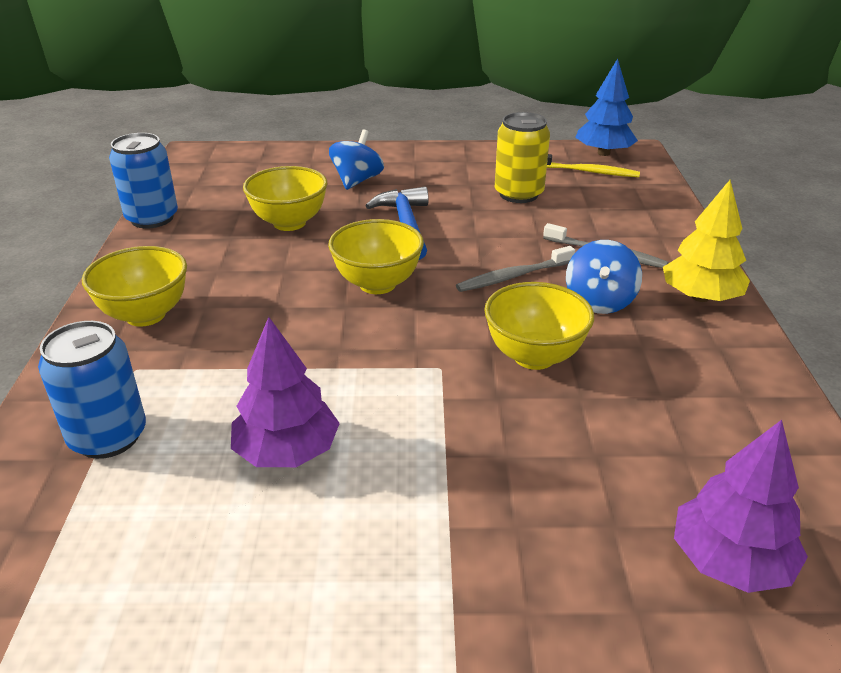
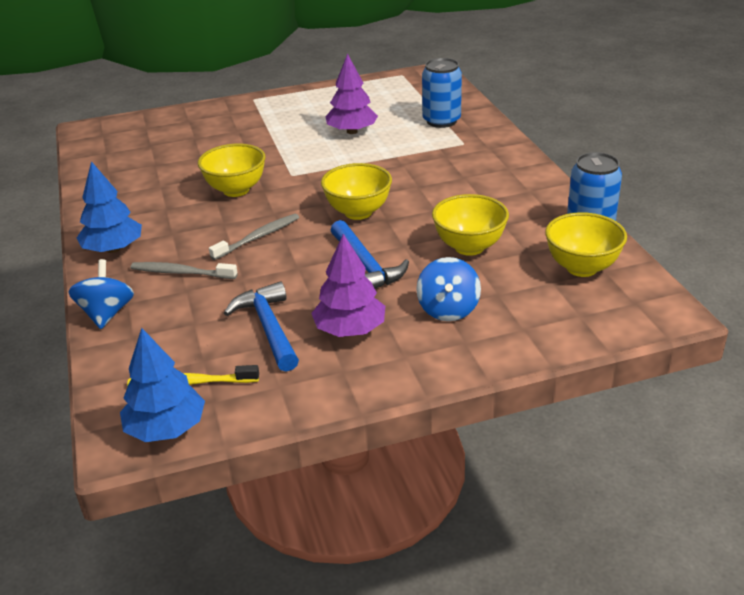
camera: 165 degrees right, 0 degrees up
(145, 315) = (494, 166): yellow bowl -> yellow bowl (581, 268)
(518, 194) = (268, 327): yellow can -> blue hammer
(599, 301) = (191, 231): blue spinning top -> blue spinning top (107, 314)
(700, 297) = (113, 249): yellow tree -> blue tree
(729, 561) = (147, 137): purple tree -> purple tree (350, 330)

